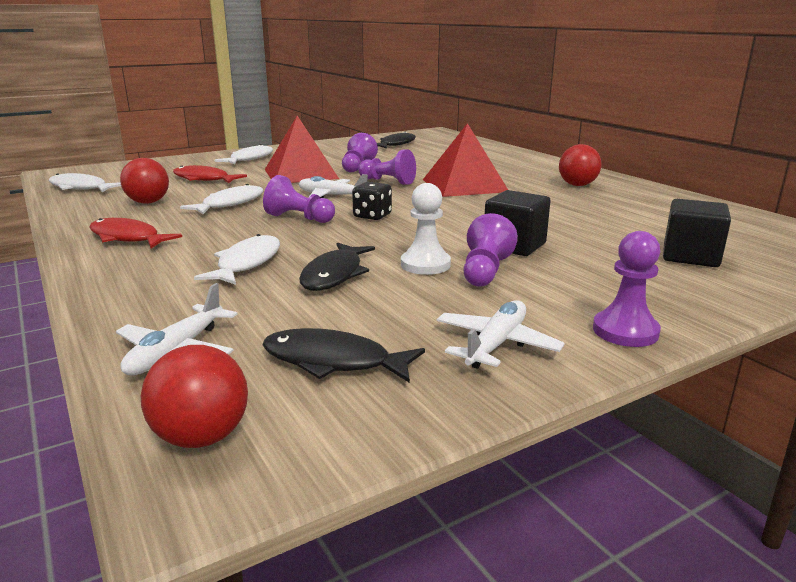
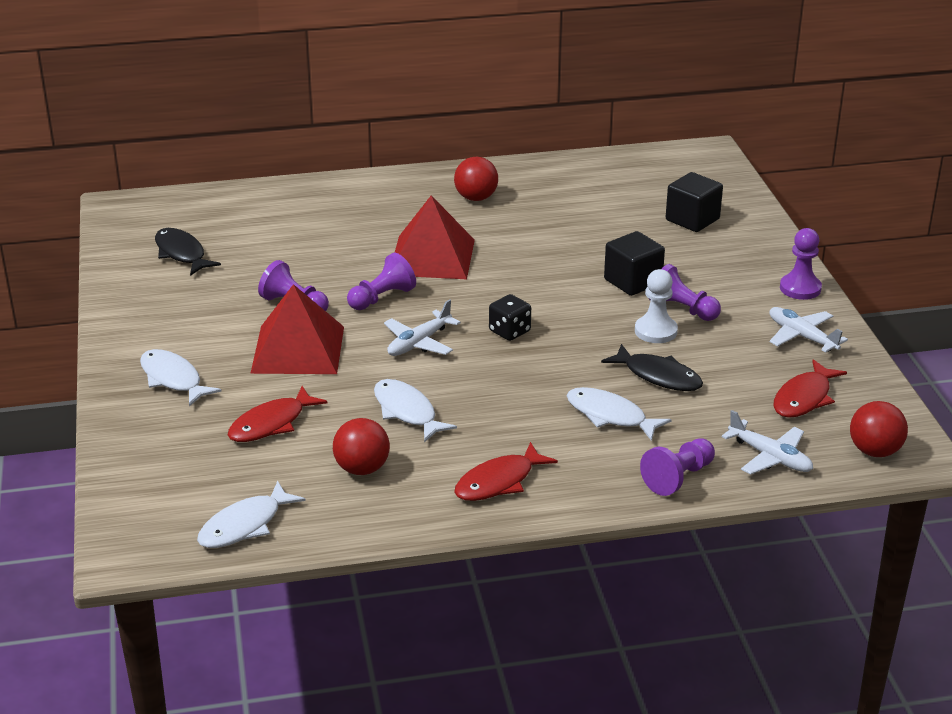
camera: 70 degrees left, 10 degrees up
(299, 218) = (491, 373): purple pawn -> purple pawn (678, 477)
(333, 361) = (804, 398): black fish -> red fish

